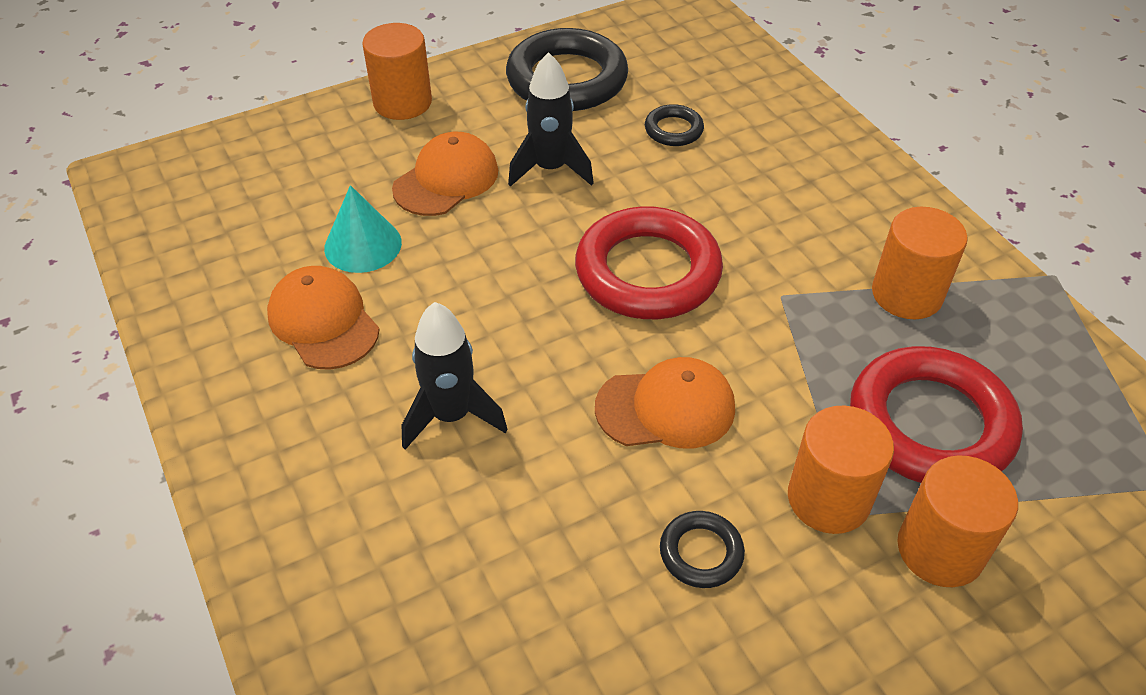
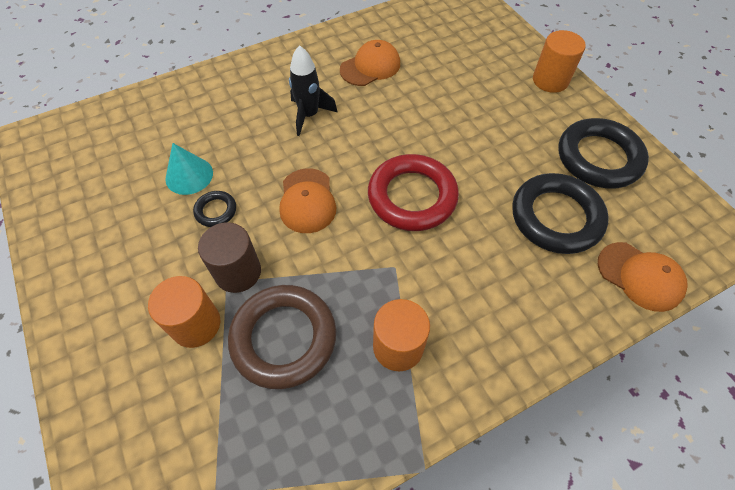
camera: 90 degrees right, 10 degrees up
(363, 245) = (425, 75): turquoise cone -> turquoise cone (189, 175)
(446, 180) = (482, 104): orange cap -> orange cap (640, 276)
(550, 169) = (500, 150): black rocket -> none
(673, 130) = (556, 217): black ring -> black ring, size x2.16
(828, 499) = (238, 272): orange cylinder -> brown cylinder
(930, 424) = (284, 338): red ring -> brown ring

